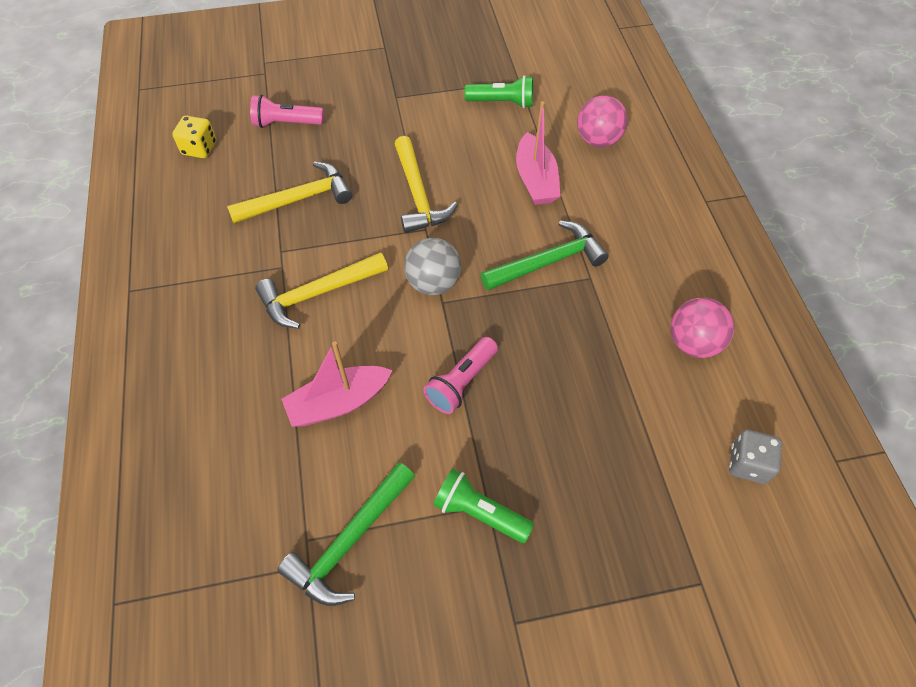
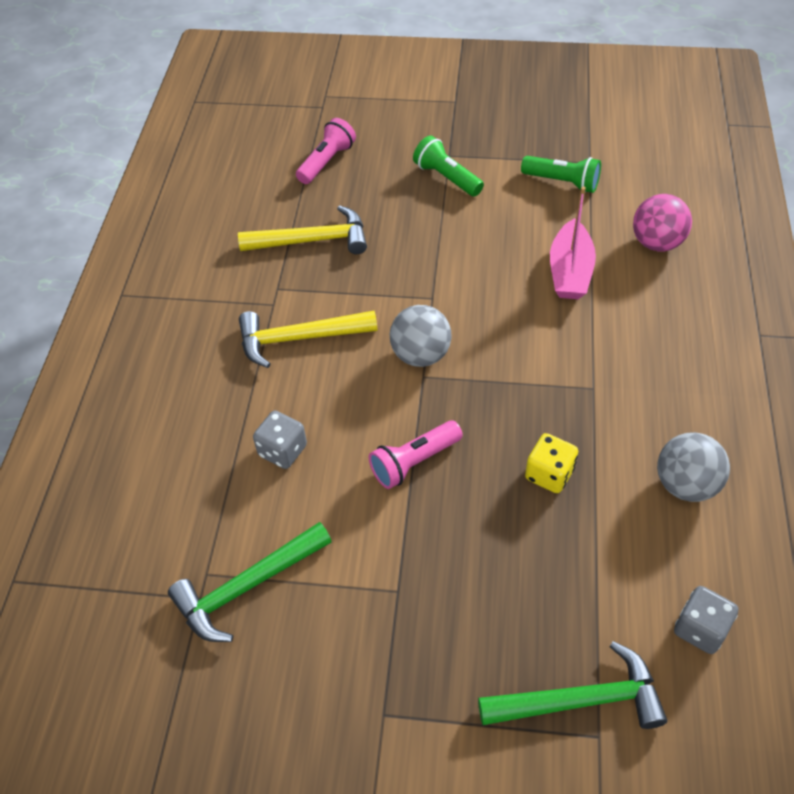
camera: 20 degrees right, 5 degrees down
(199, 148) = (232, 170): yellow dice -> yellow dice (549, 474)
(286, 123) = (326, 162): pink flashlight -> pink flashlight turned 105 degrees clockwise
(338, 403) = (282, 450): pink boat -> grey dice
(418, 194) = (436, 261): yellow hammer -> none
(479, 513) = (386, 596): green flashlight -> green flashlight (447, 178)
(548, 262) = (552, 360): green hammer -> green hammer (580, 700)
(693, 343) = (685, 484): pink ball -> grey ball

